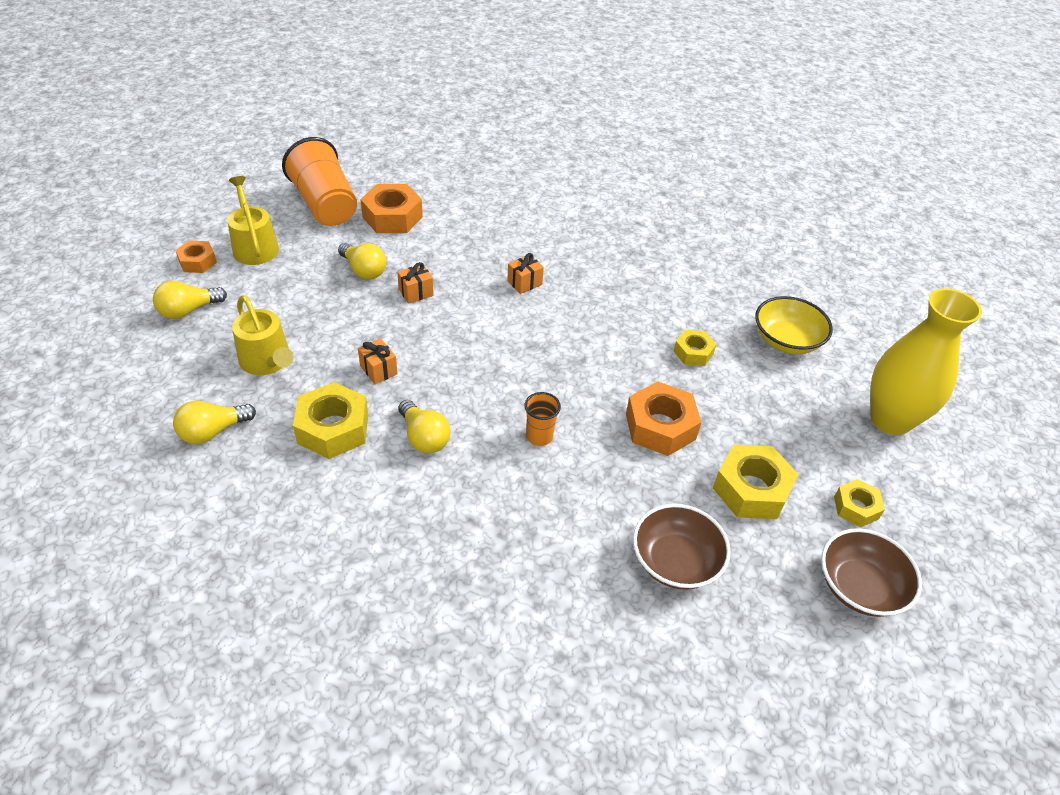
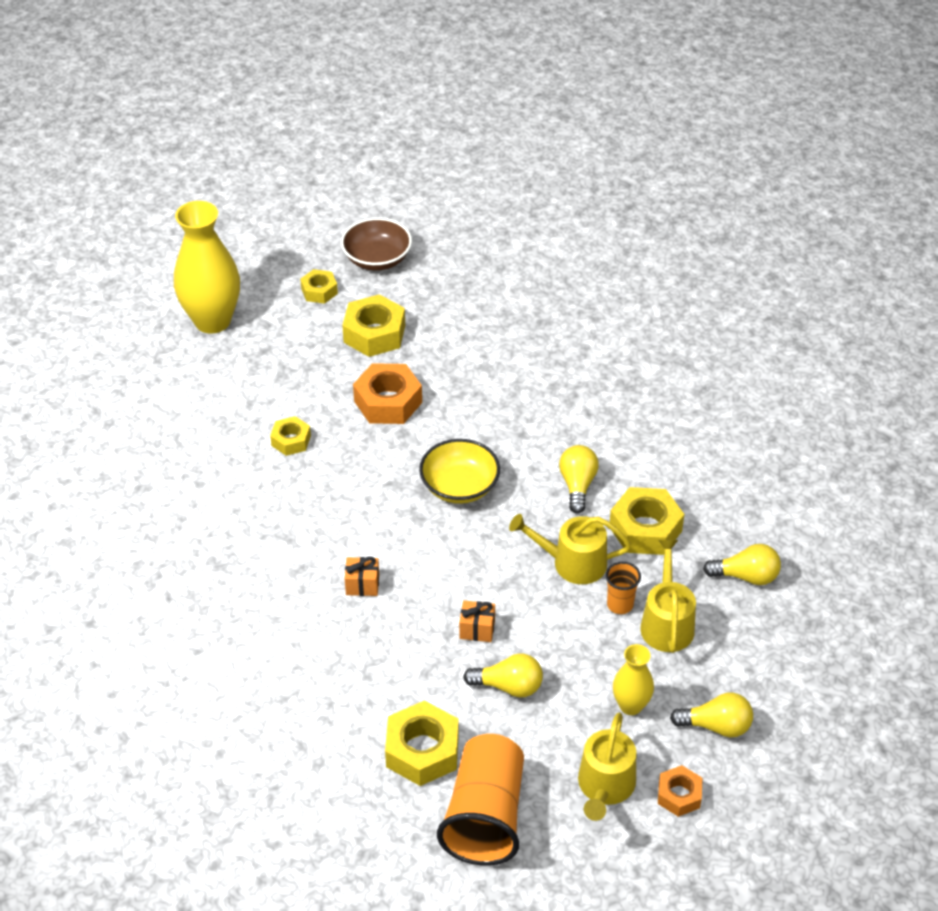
camera: 140 degrees left, 0 degrees up
(264, 296) = (631, 705): none -> yellow vase
(364, 270) = (508, 686): yellow light bulb -> yellow light bulb turned 105 degrees clockwise
(378, 370) = (572, 563): orange gift -> yellow watering can
(392, 217) = (422, 750): orange nut -> yellow nut
(539, 436) = (487, 441): orange cup -> orange cup (620, 604)
(675, 561) = (474, 324): brown bowl -> none
(786, 340) = (200, 410): yellow bowl -> yellow bowl (459, 486)

